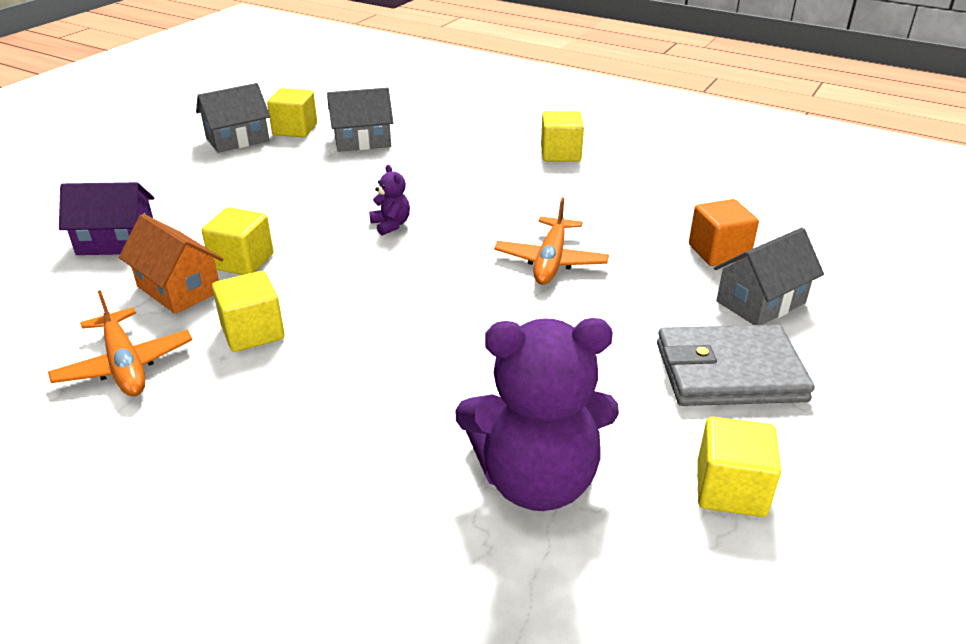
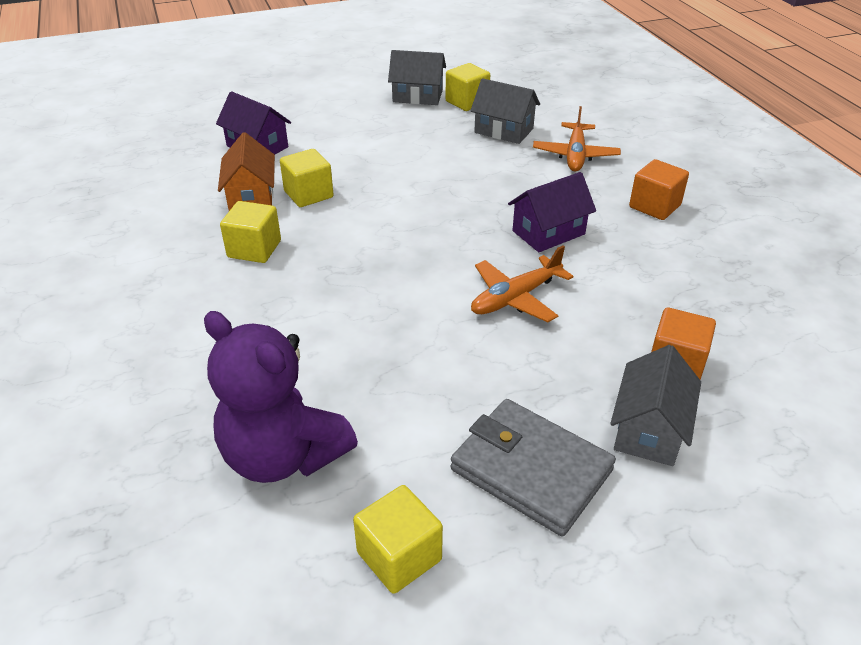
camera: 40 degrees right, 5 degrees up
(125, 365) = (167, 235): orange plane -> orange plane (575, 155)
(391, 225) = (436, 211): purple teddy bear -> none
(509, 203) = (548, 232): none -> purple house
(560, 154) = (654, 206): yellow cube -> orange cube
(760, 302) = (649, 429): grey house -> grey house turned 75 degrees counterclockwise

